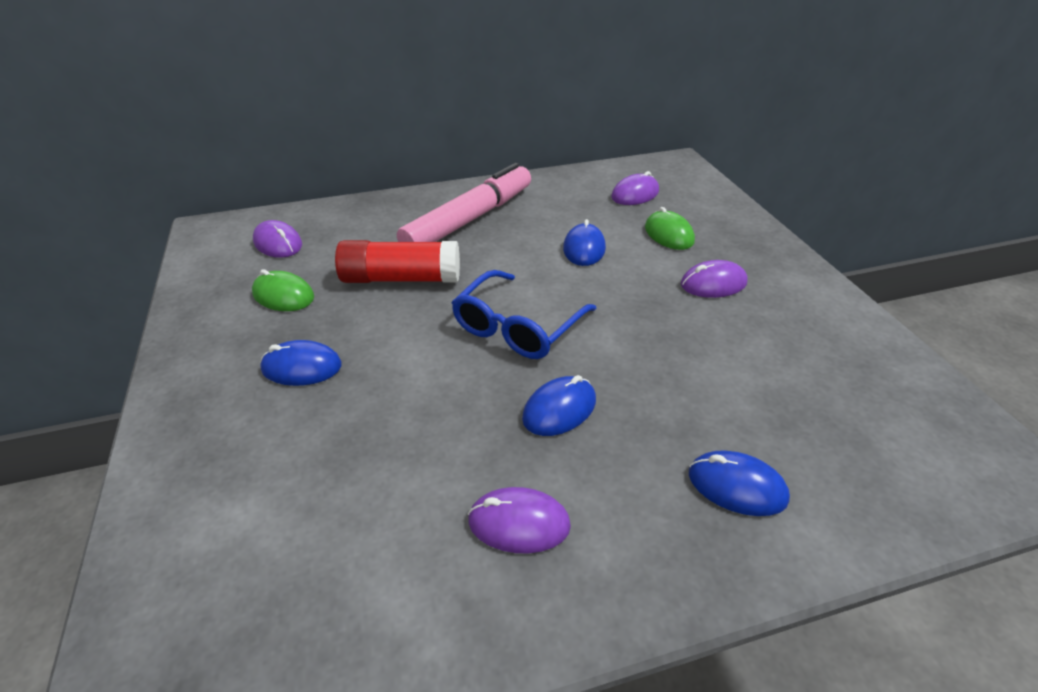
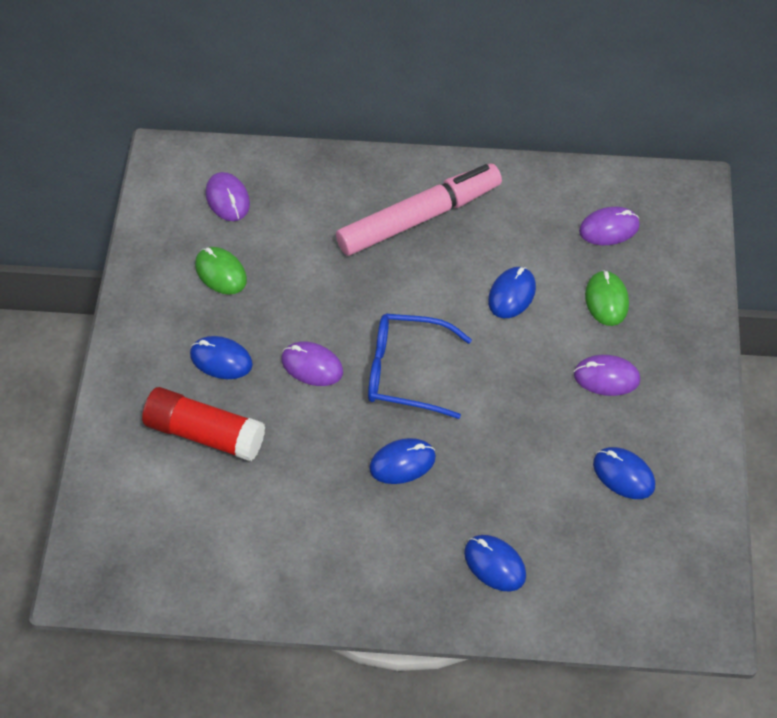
camera: 20 degrees right, 15 degrees up
(401, 279) = (327, 282): red glue stick -> red glue stick (204, 434)
(518, 327) = (406, 372): blue glasses -> blue glasses turned 45 degrees clockwise
(519, 523) = (334, 539): purple mouse -> purple mouse (312, 366)
(796, 354) = (623, 475): none -> blue mouse

